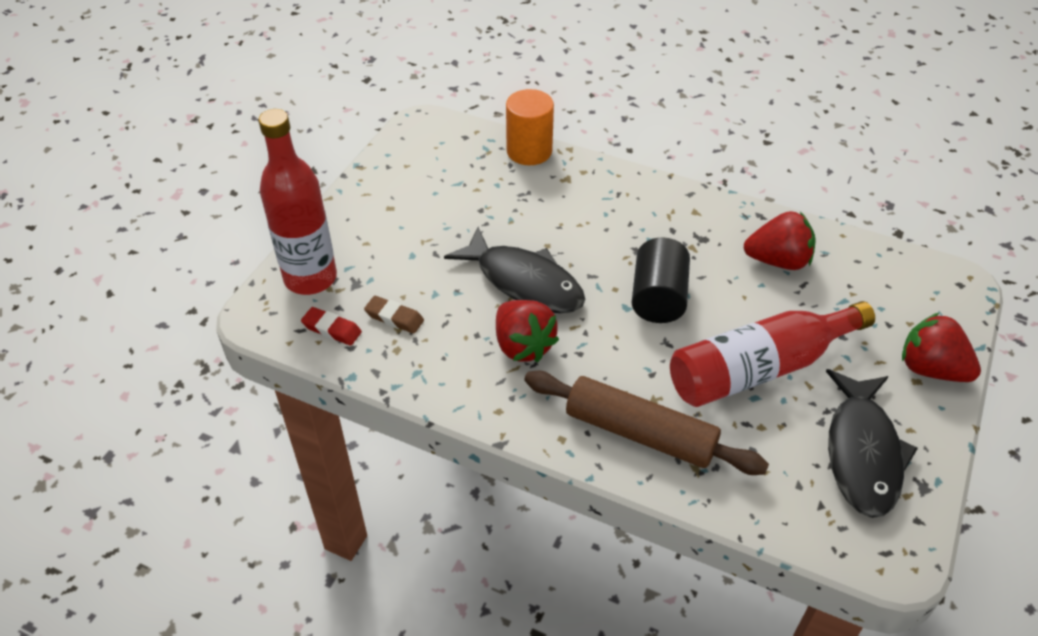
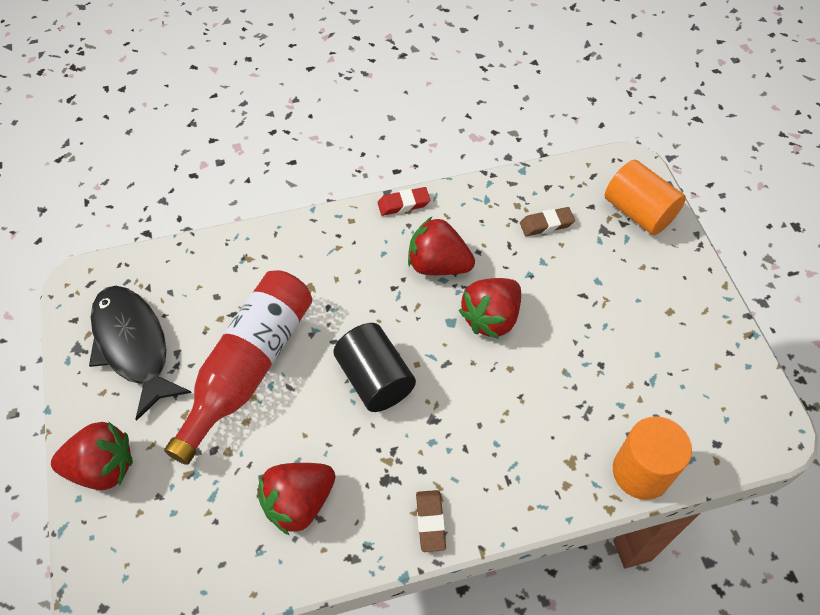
camera: 140 degrees right, 10 degrees up
(310, 278) = (638, 212): red bottle -> orange cylinder
(332, 329) = (574, 189): red eraser -> red eraser (403, 204)
(524, 282) = (491, 318): black fish -> red strawberry
(640, 433) = (302, 257): brown rolling pin -> none
(691, 203) = (430, 522): none -> brown eraser

